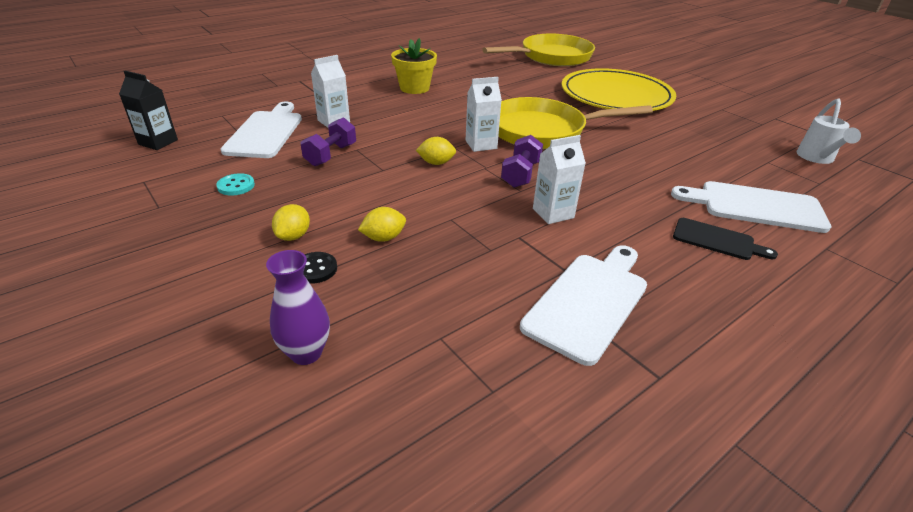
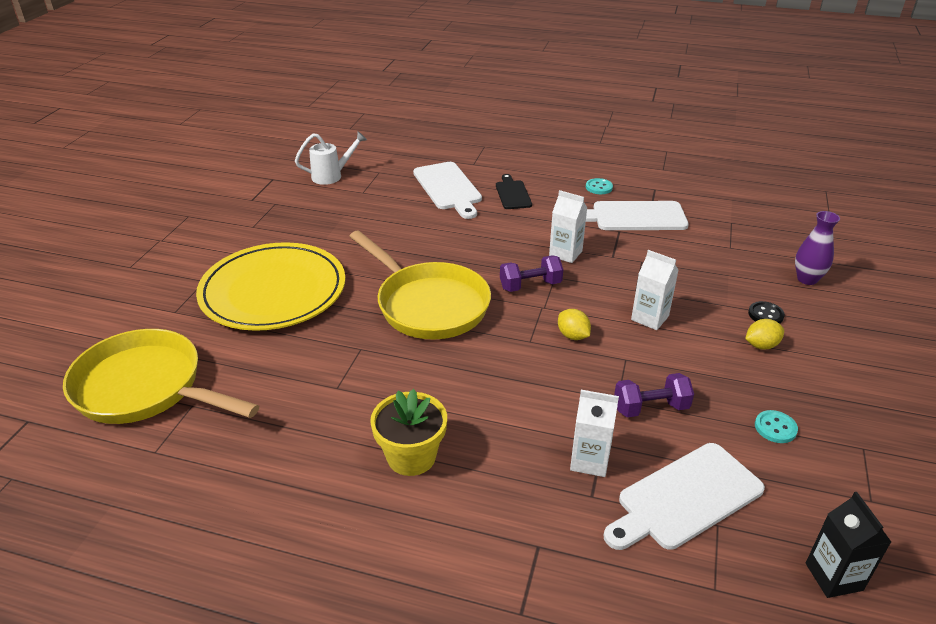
camera: 125 degrees left, 0 degrees up
(383, 238) = (698, 306): yellow lemon -> none
(481, 144) = (504, 327): white carton -> white carton (650, 318)
(698, 318) = (599, 187): none -> turquoise button

